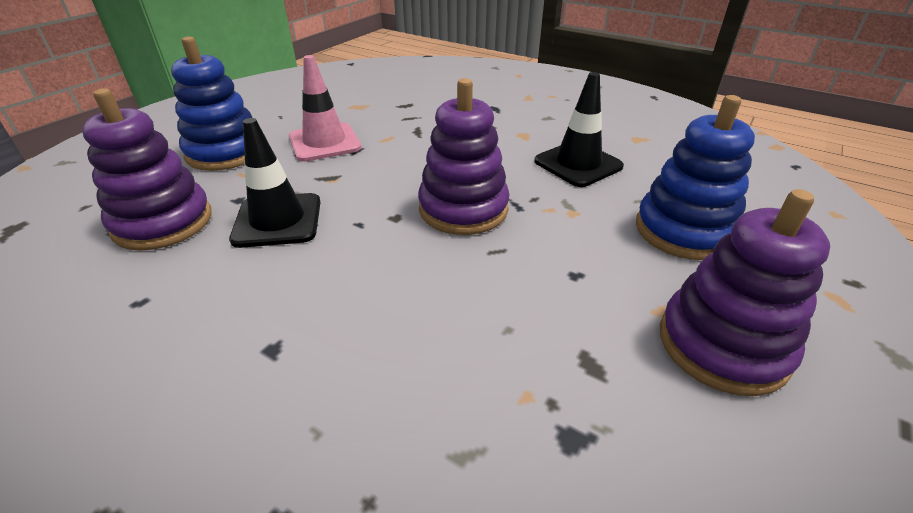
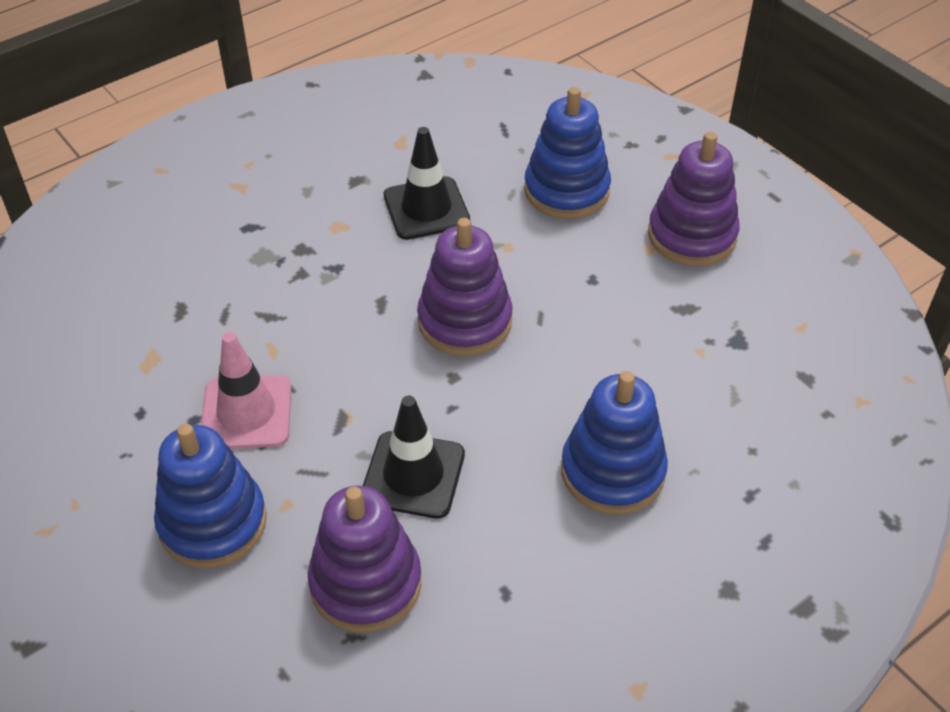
camera: 70 degrees left, 10 degrees up
(301, 349) = (612, 471): none -> blue stacking toy

